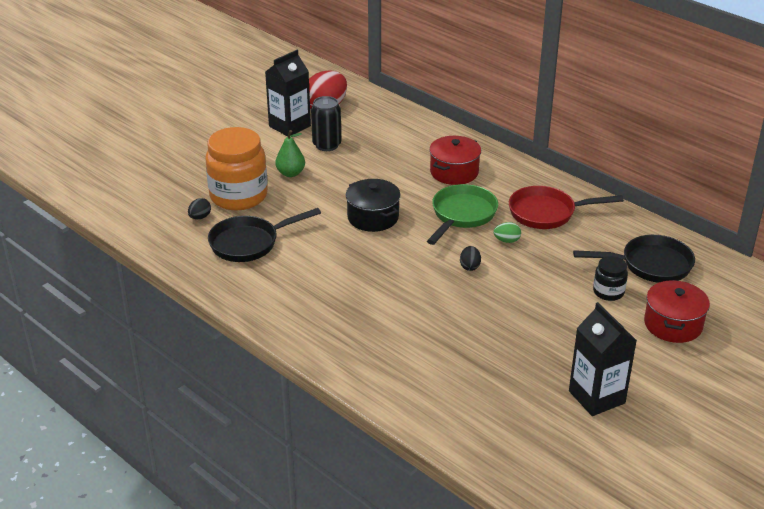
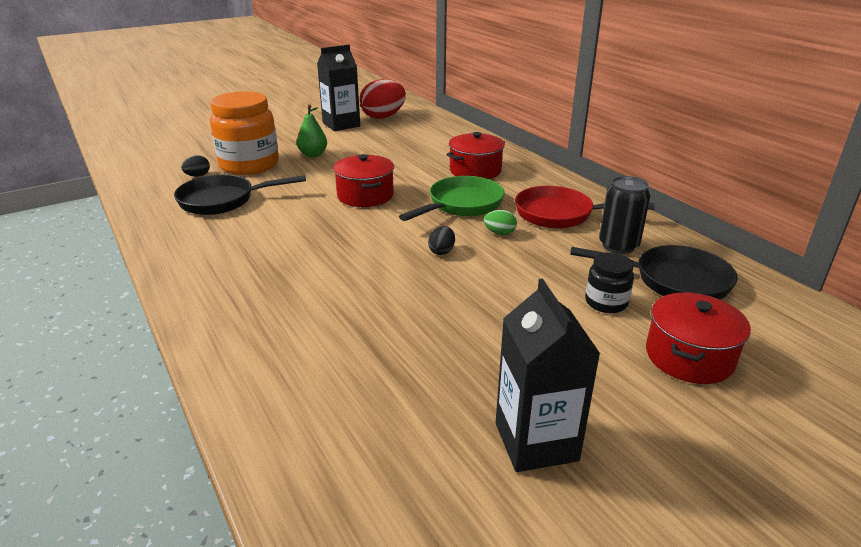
camera: 15 degrees right, 5 degrees down
(327, 145) = (364, 139): black can -> black can (618, 246)
(373, 217) = (365, 195): black pot -> red pot

